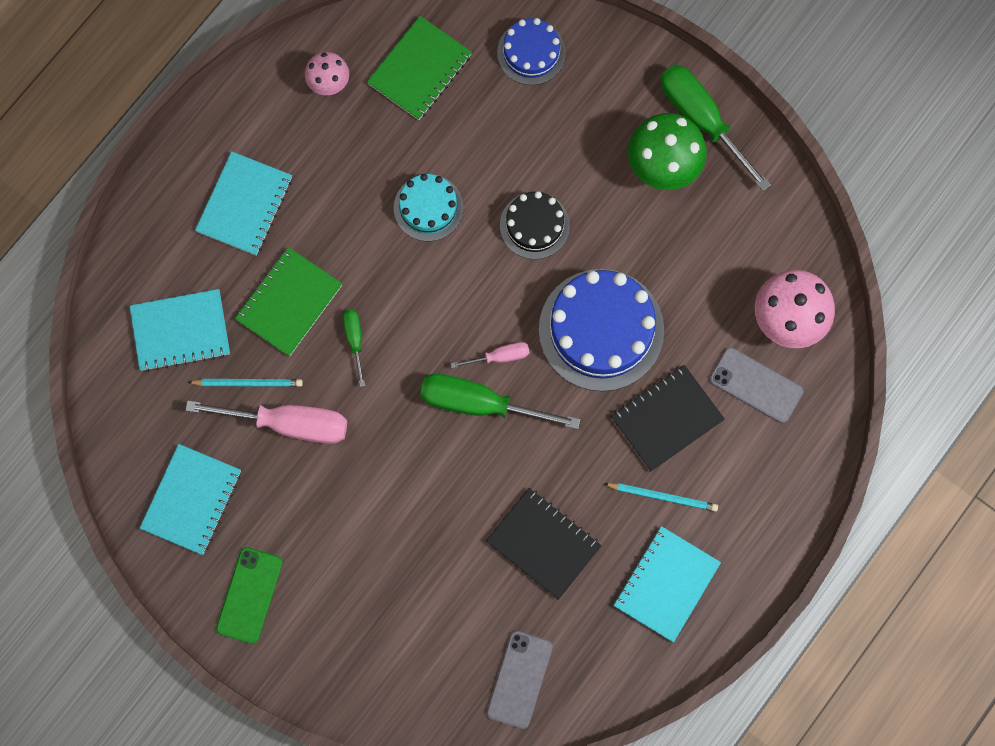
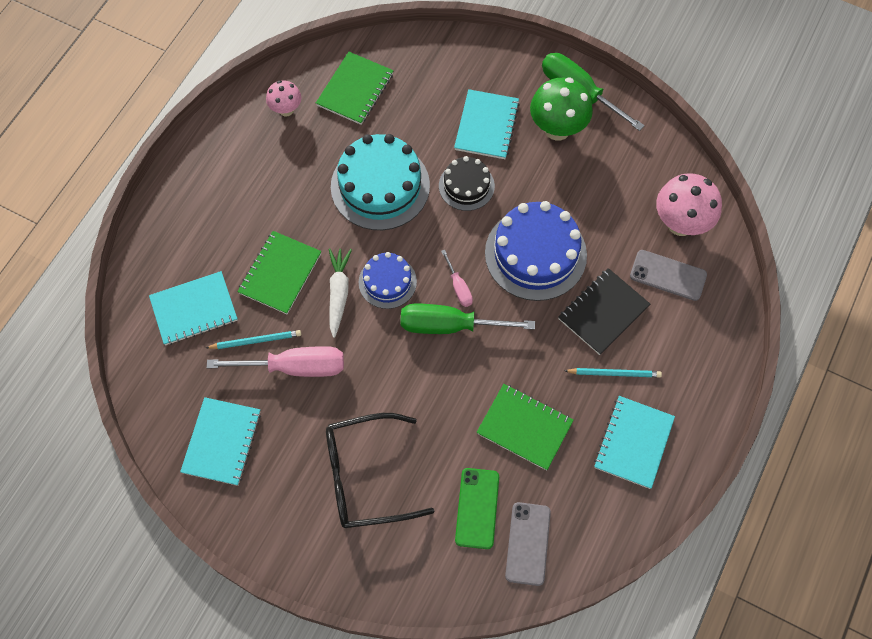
camera: 10 degrees left, 10 degrees down
(245, 205) = (233, 206): turquoise notebook -> turquoise notebook (486, 126)
(249, 595) = (283, 513): green phone -> green phone (477, 508)
(351, 569) = (367, 476): none -> black glasses
(354, 340) = (338, 293): green screwdriver -> white carrot
(428, 207) = (380, 186): turquoise cake -> turquoise cake, size x1.77
(500, 357) = (458, 287): pink screwdriver -> pink screwdriver turned 90 degrees clockwise
(531, 53) = (438, 65): blue cake -> blue cake (387, 282)
(543, 544) = (524, 427): black notebook -> green notebook

